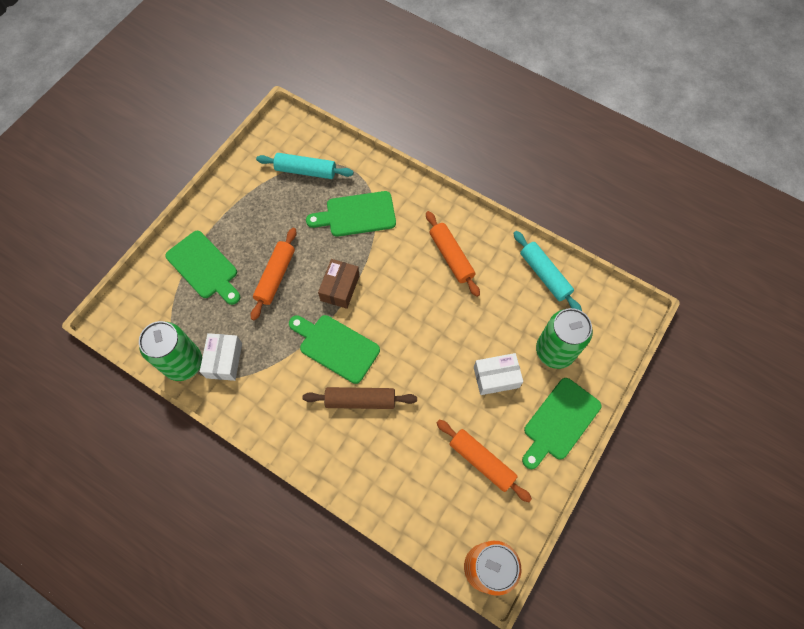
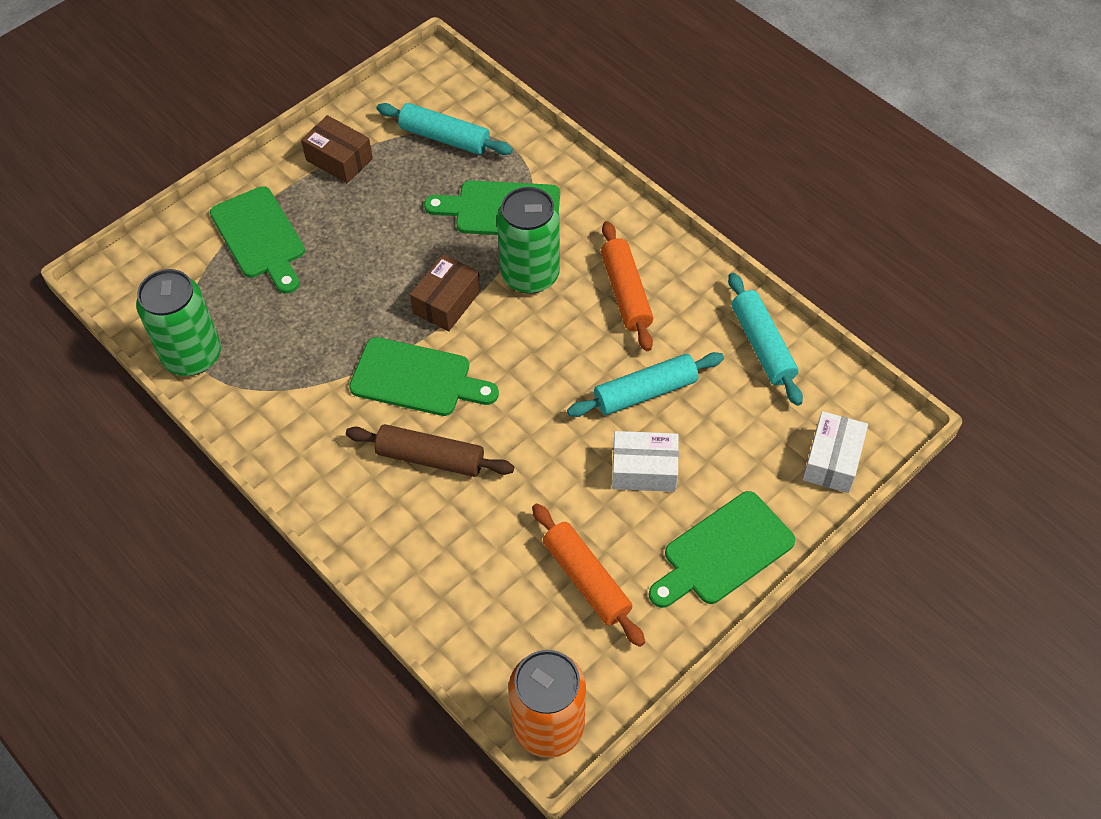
camera: 15 degrees right, 10 degrees down
(224, 360) = (250, 364): white box -> white box (832, 460)
(241, 200) = (339, 159): none -> brown box
(275, 276) = (358, 269): orange rolling pin -> none
(336, 346) = (417, 379): green cutting board -> green cutting board turned 150 degrees clockwise
(482, 323) = (645, 392): none -> turquoise rolling pin
(555, 351) = (746, 453): green can -> green can (530, 275)

